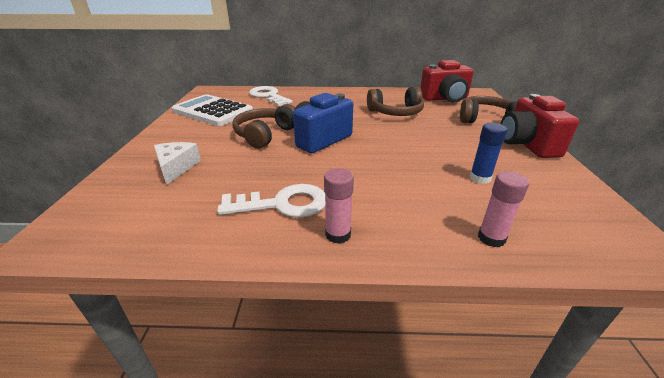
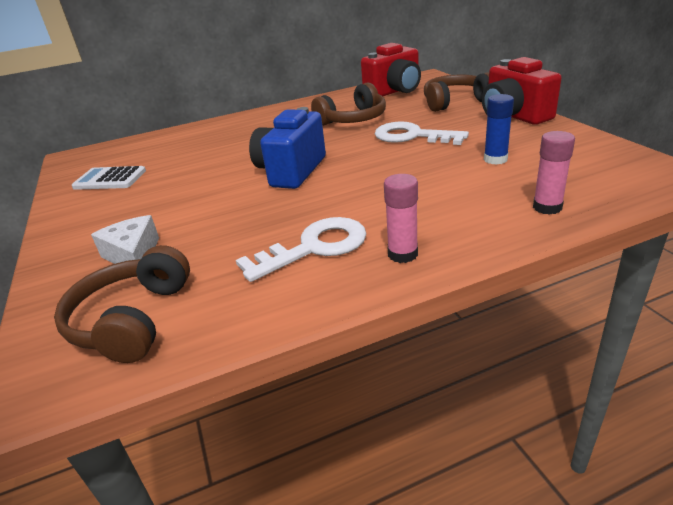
camera: 20 degrees left, 0 degrees up
(213, 111) = (110, 179): white calculator -> white calculator, size x0.60
(265, 135) = (216, 185): brown headphones -> brown headphones (132, 320)
(268, 96) = (171, 141): white key -> white key (412, 136)

